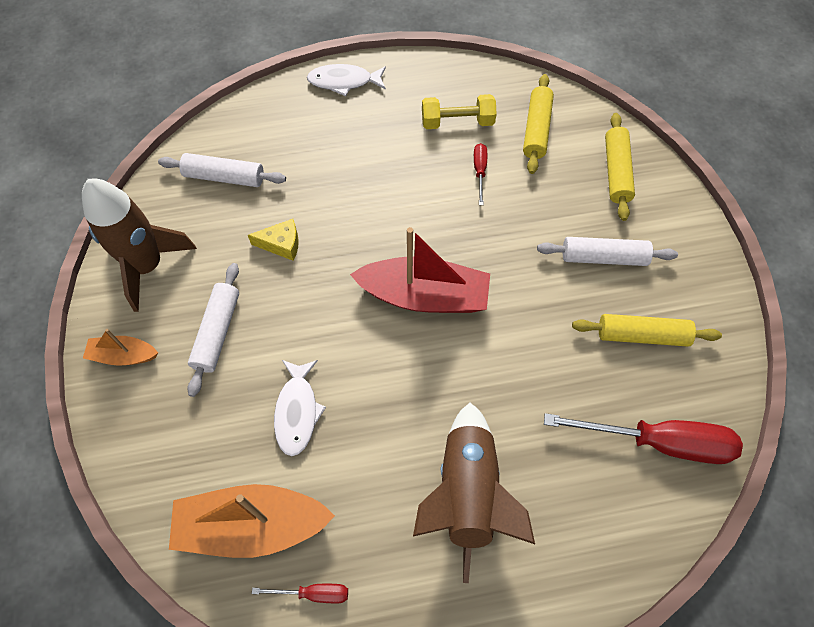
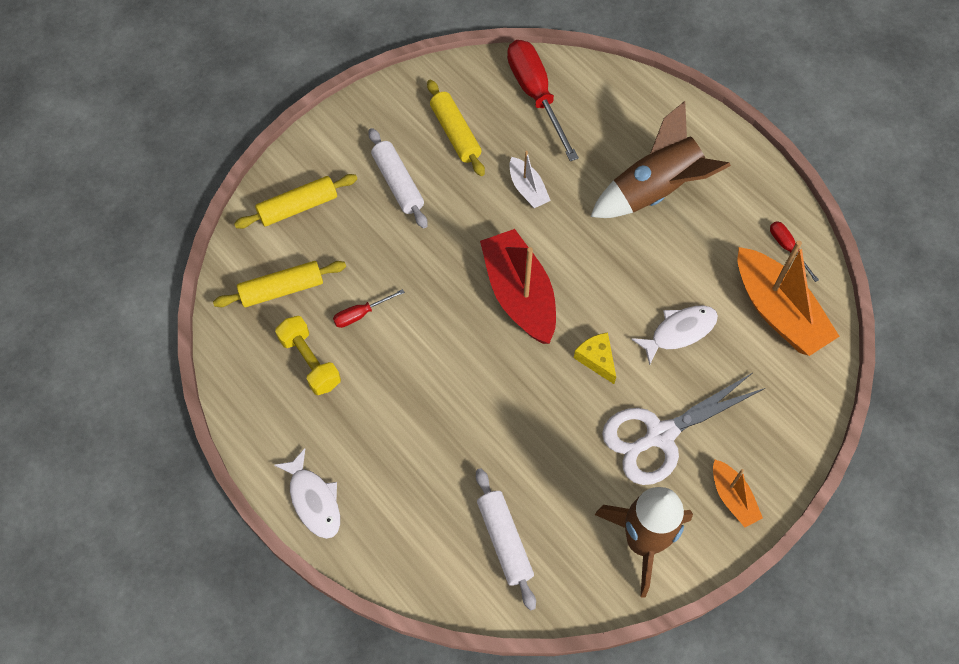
camera: 120 degrees left, 0 degrees up
(217, 332) = (660, 435): white rolling pin -> white scissors
(281, 244) = (544, 438): yellow cheese -> yellow cheese (596, 359)
(537, 366) = (527, 189): none -> white boat

